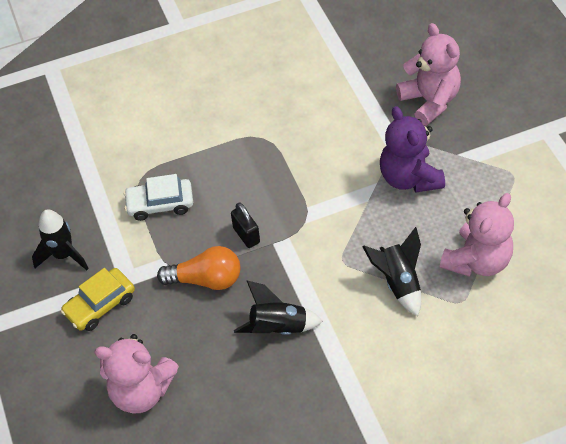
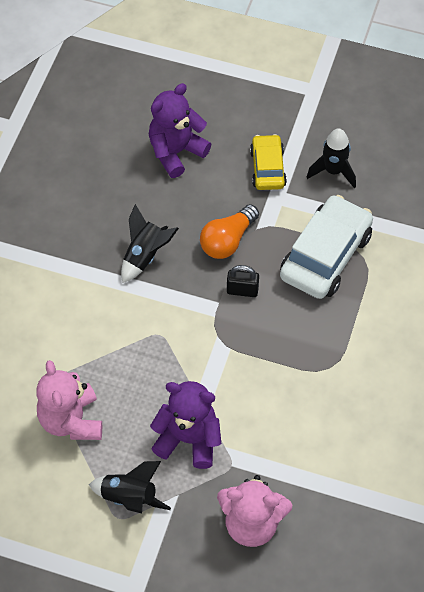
camera: 125 degrees right, 5 degrees up
(141, 391) = (176, 152): pink teddy bear -> purple teddy bear
(160, 204) = (325, 256): white car -> white car, size x1.71
(398, 283) = (106, 355): black rocket -> black rocket (129, 498)

